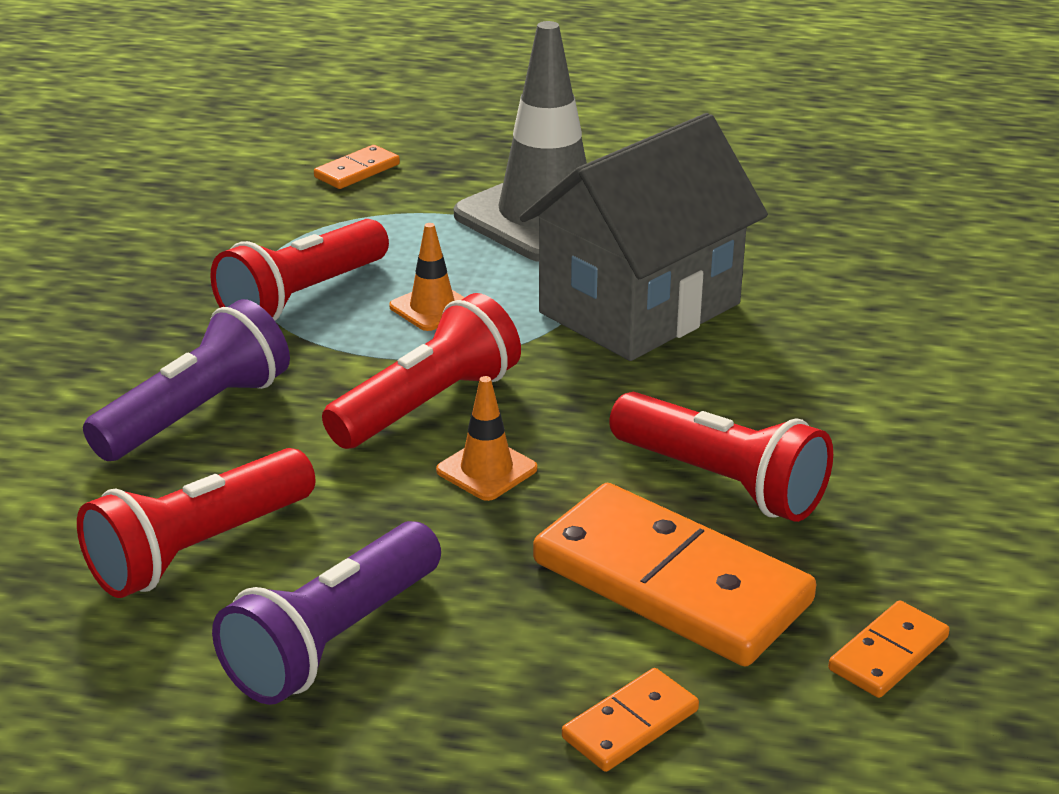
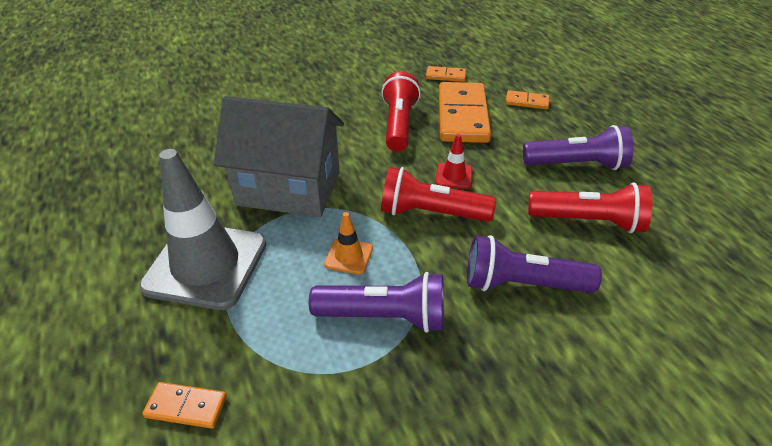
camera: 125 degrees left, 10 degrees up
(302, 297) = (384, 316): red flashlight -> purple flashlight
(486, 470) = (454, 176): orange traffic cone -> red traffic cone

